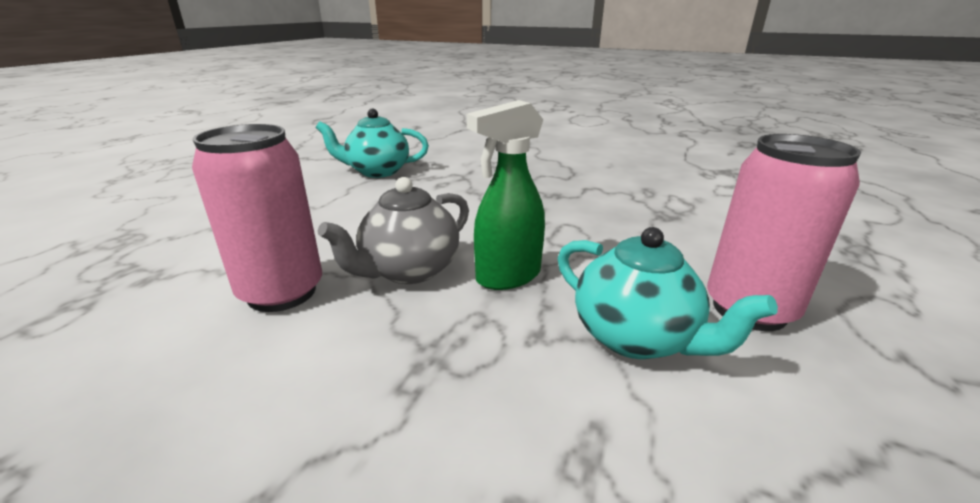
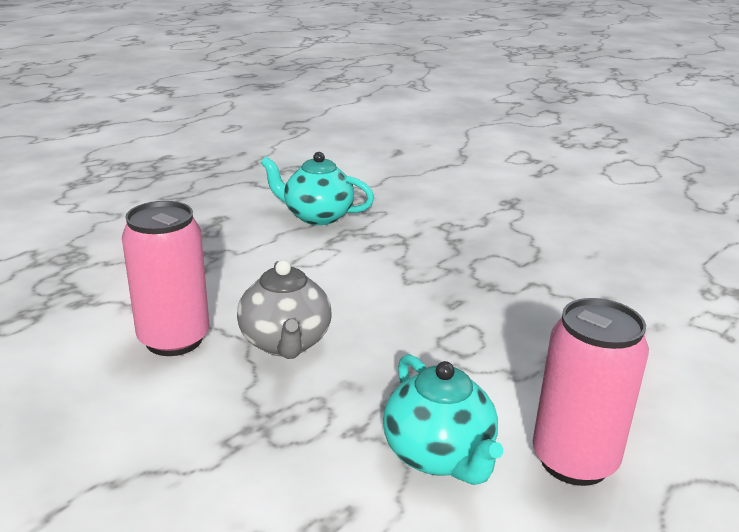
camera: 20 degrees right, 0 degrees up
(409, 270) = (285, 343): grey teapot -> grey teapot turned 75 degrees counterclockwise
(507, 277) = (368, 370): green spray bottle -> none

